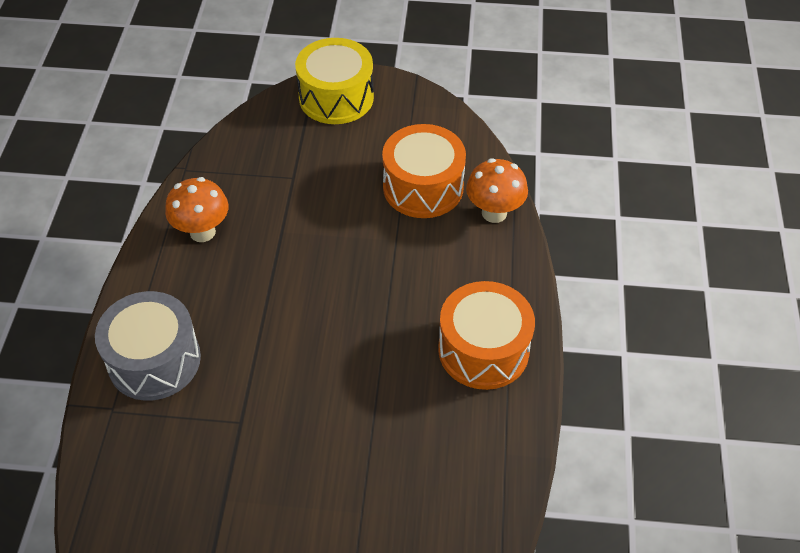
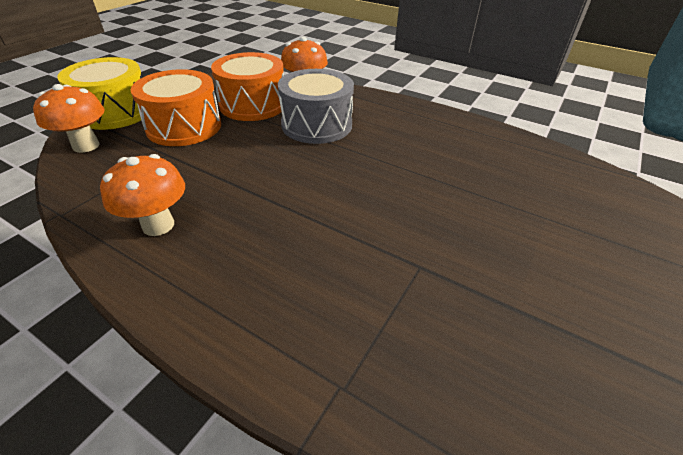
camera: 65 degrees left, 10 degrees down
(154, 360) = (295, 317): grey drum -> grey drum (316, 125)
(272, 119) = (86, 146): none -> orange mushroom
(483, 350) = (416, 124): orange drum -> orange drum (184, 127)

